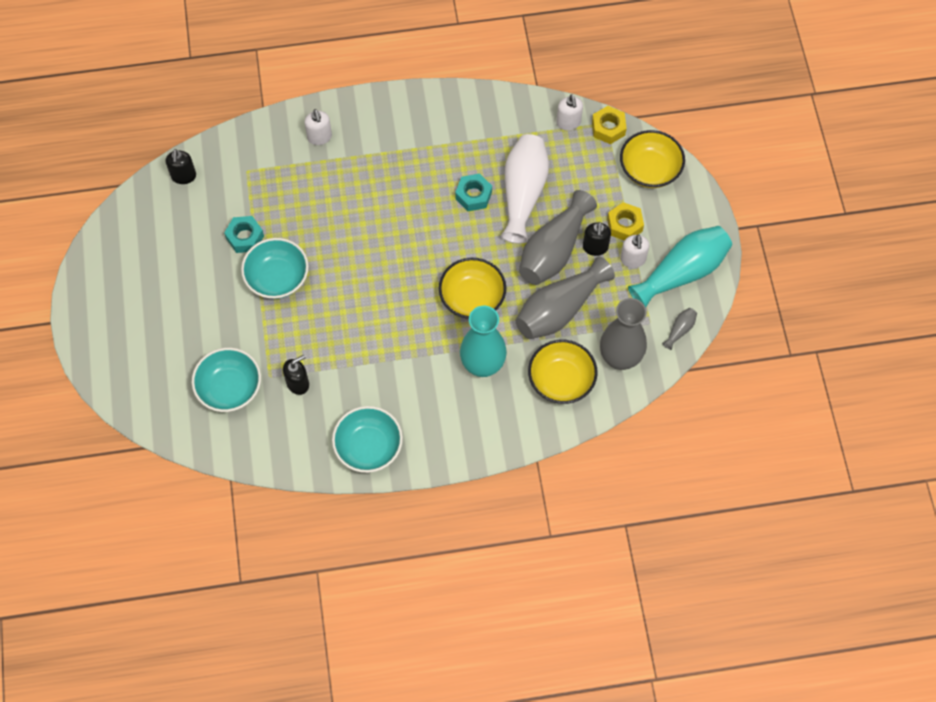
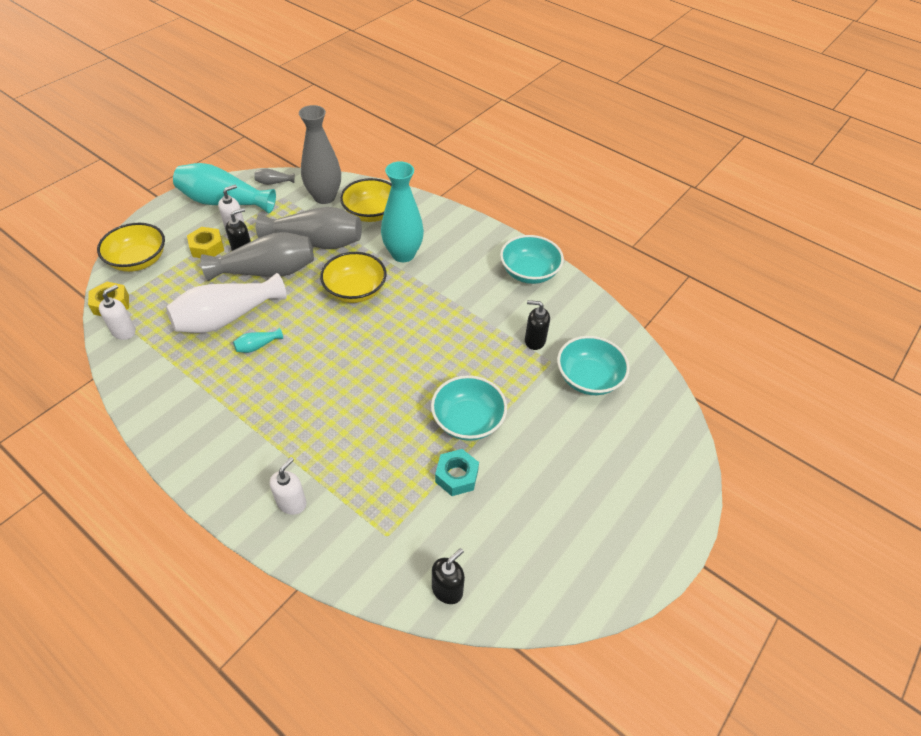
camera: 135 degrees left, 15 degrees down
(473, 195) = (257, 346): turquoise nut -> turquoise vase

